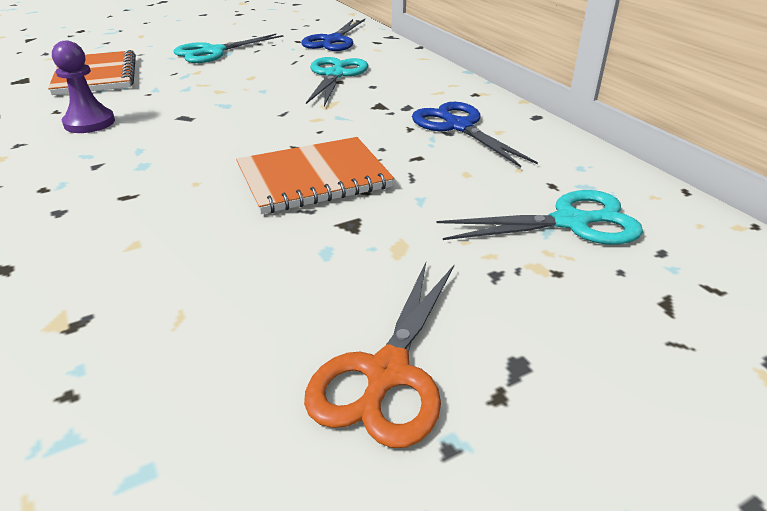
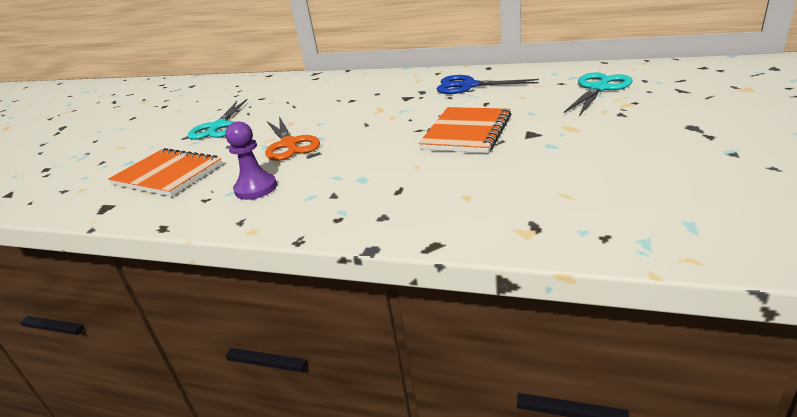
camera: 40 degrees left, 5 degrees down
(333, 40) = (285, 88): blue scissors -> none
(335, 75) = (341, 99): turquoise scissors -> none
(386, 373) = (671, 154): orange scissors -> orange scissors (289, 144)

